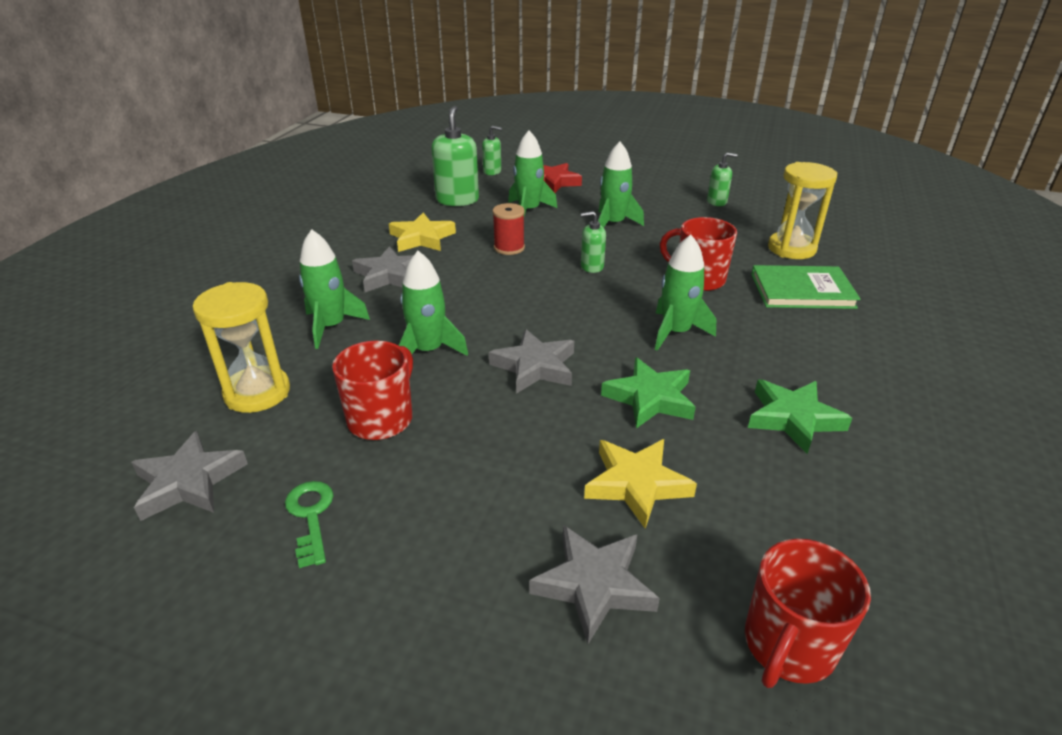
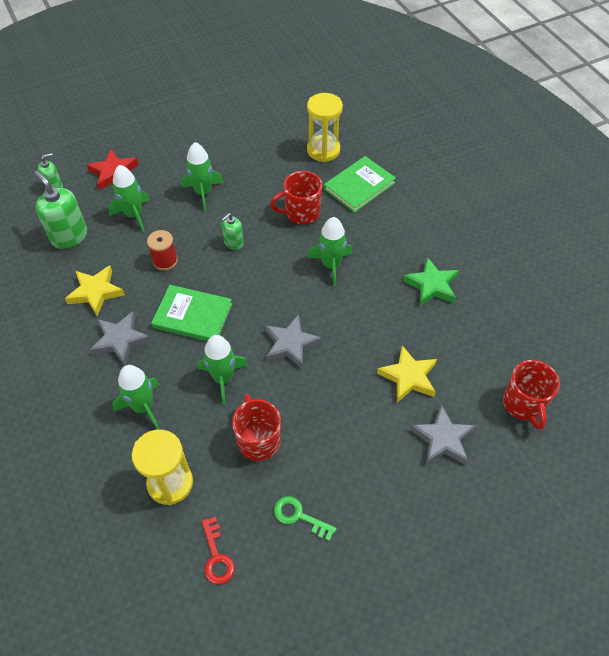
camera: 45 degrees left, 20 degrees up
(188, 482) = (216, 557): grey star -> red key
(474, 293) = (193, 315): none -> green book
(650, 398) = (364, 321): green star -> none
(717, 202) = (242, 128): green soap dispenser -> none

